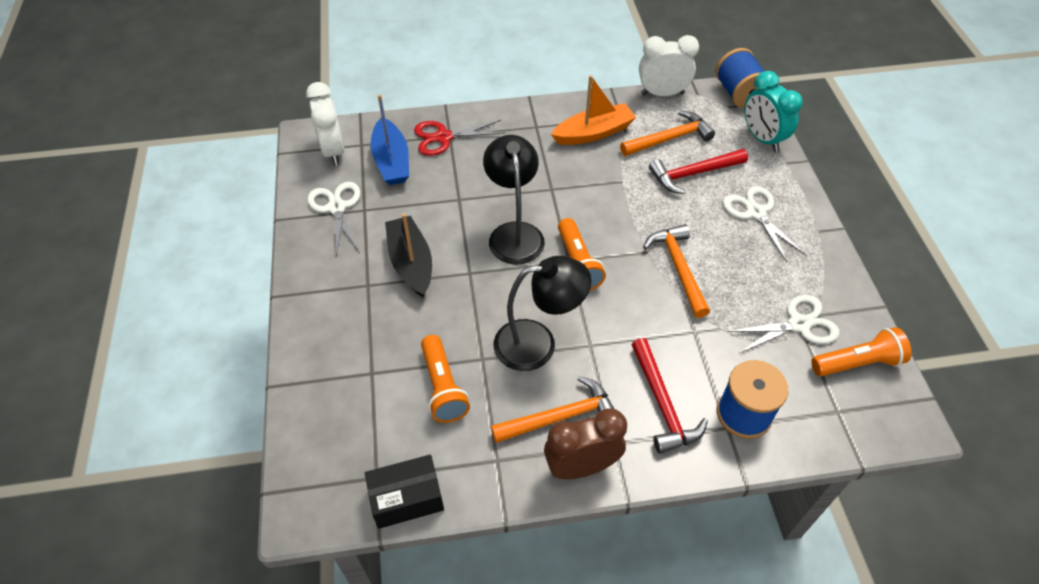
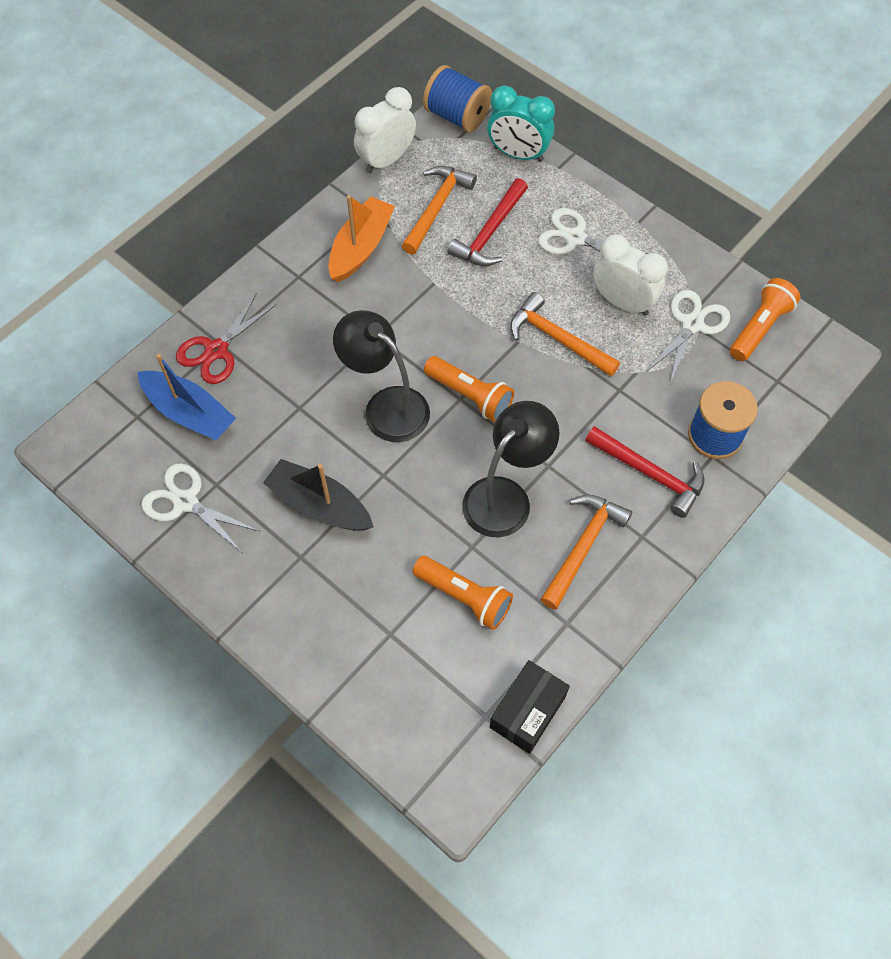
camera: 40 degrees left, 10 degrees up
(333, 151) = (114, 444): white clock -> white clock (622, 302)
(581, 466) = (636, 574): brown clock -> none

